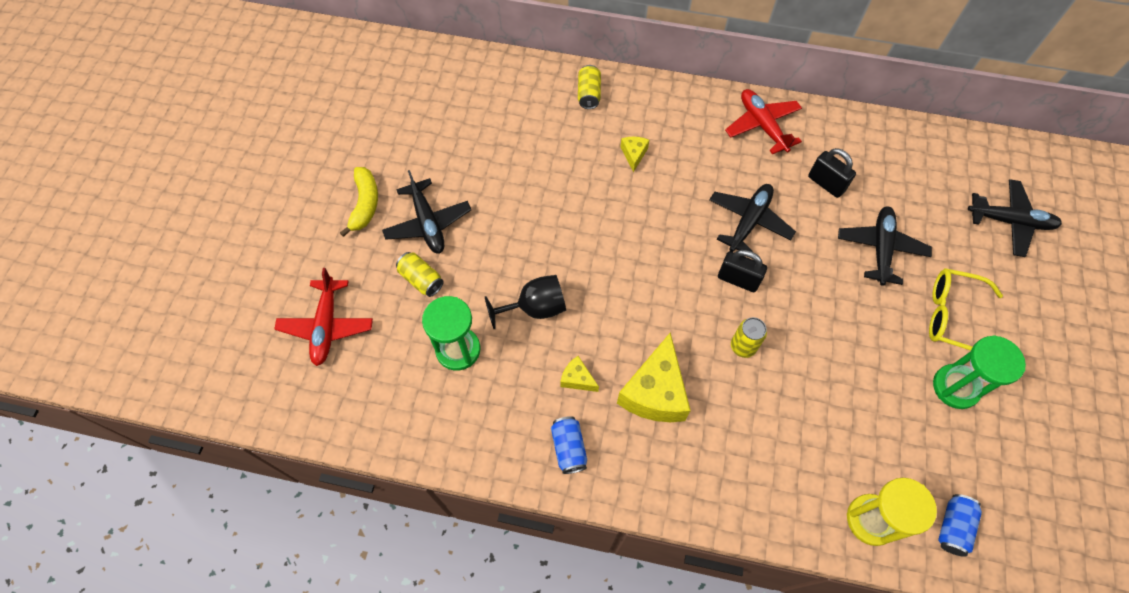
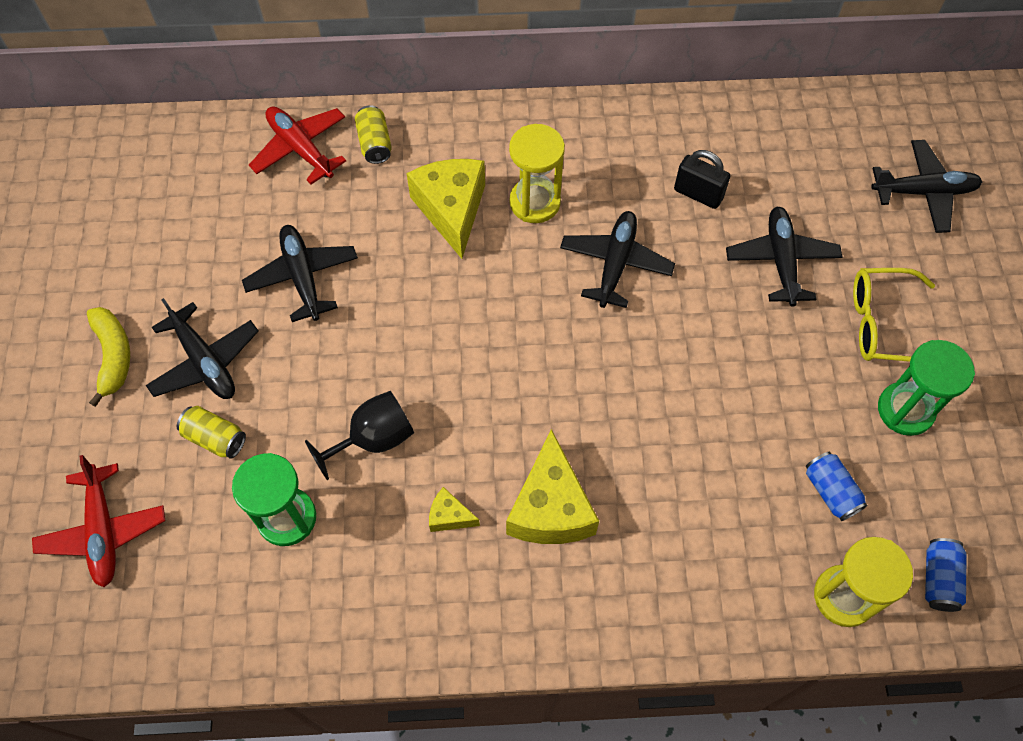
camera: 15 degrees left, 0 degrees up
(512, 179) = (303, 277): none -> black plane
(569, 448) = (460, 607): blue can -> blue can (830, 491)
(633, 155) = (451, 210): yellow cheese -> yellow cheese, size x2.12
(698, 162) = (535, 202): none -> yellow hourglass
(738, 280) = (619, 340): black padlock -> none
(743, 346) = (644, 423): yellow can -> none
(762, 125) = (603, 137): red plane -> red plane (300, 149)

